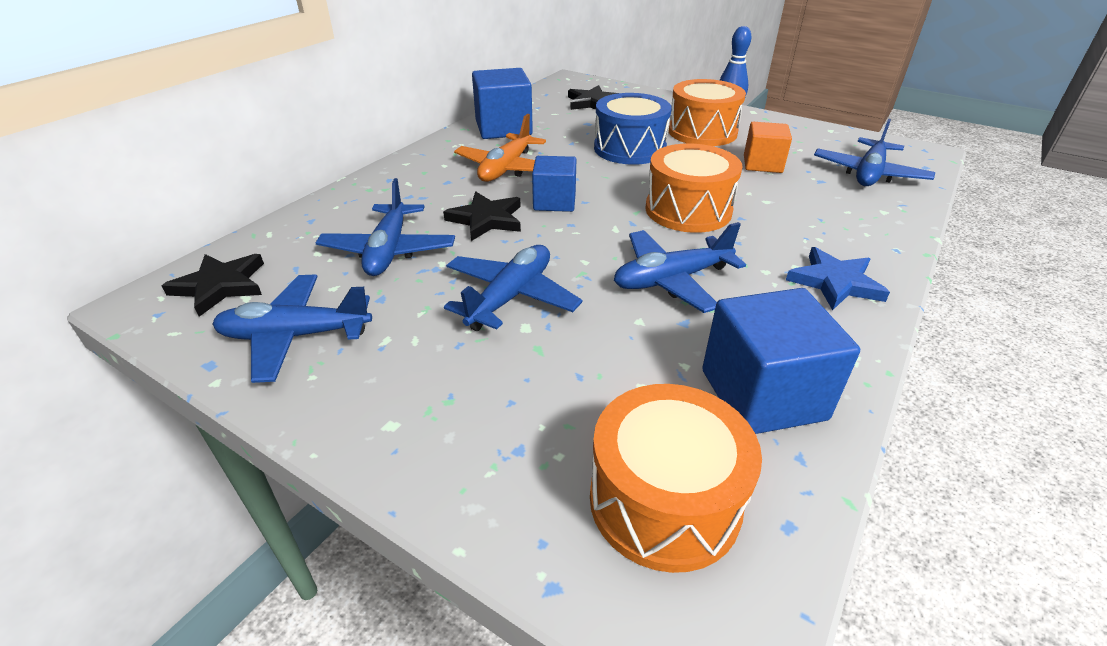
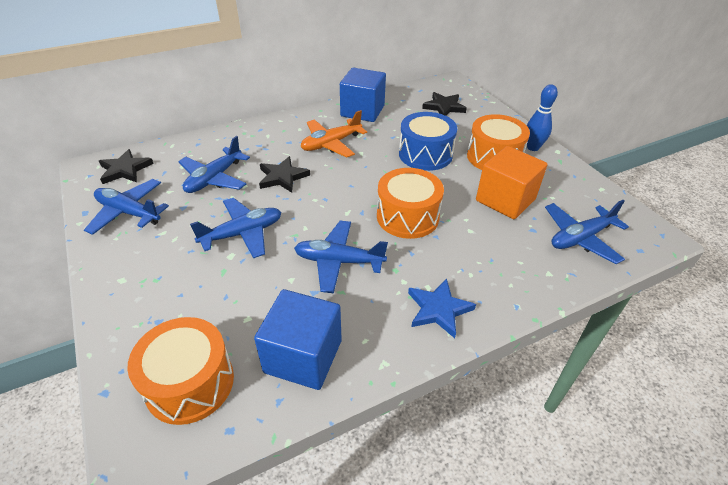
camera: 30 degrees right, 5 degrees up
(554, 202) = (333, 179): blue cube -> none
(762, 164) = (505, 200): orange cube -> orange cube, size x1.55

